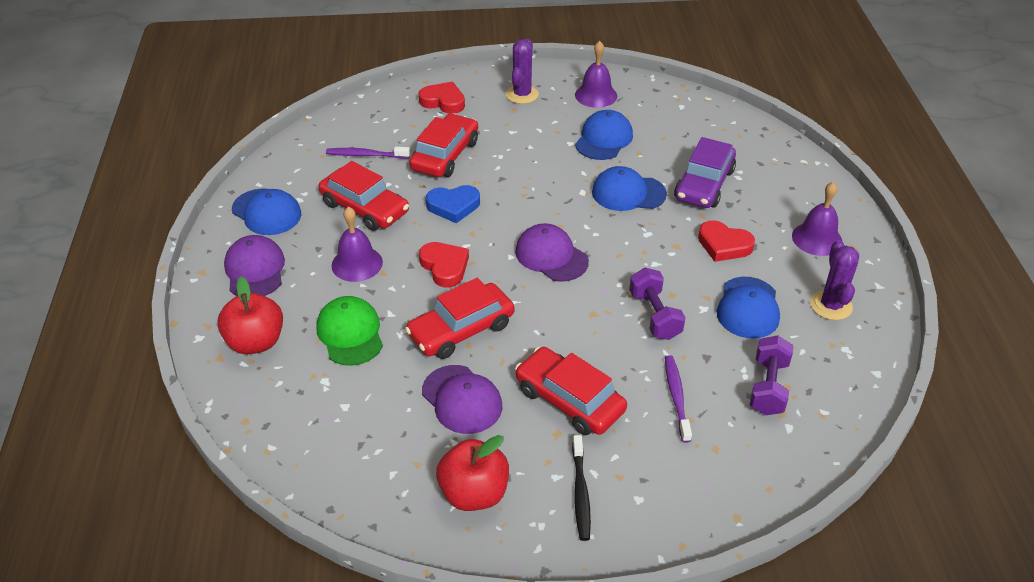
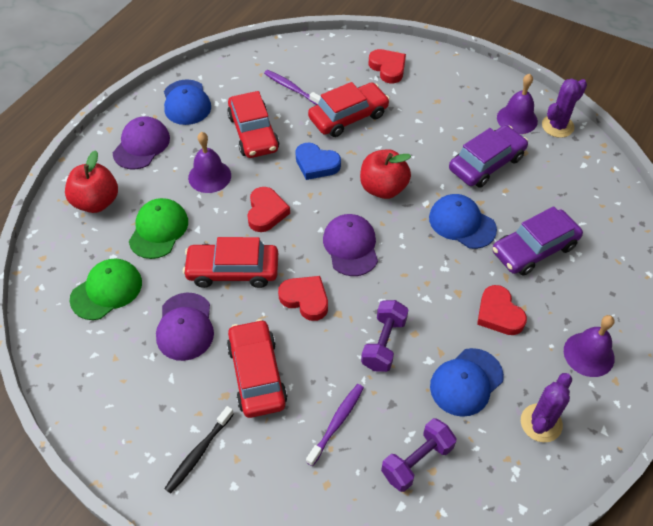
camera: 35 degrees right, 10 degrees up
(348, 412) = (106, 290): none -> green cap
(474, 493) = (130, 404): red apple -> red apple (383, 188)
(522, 94) = (455, 90): purple cactus -> purple cactus (557, 126)
(553, 318) = (305, 299): none -> red heart
(604, 139) = (486, 163): blue cap -> purple car

